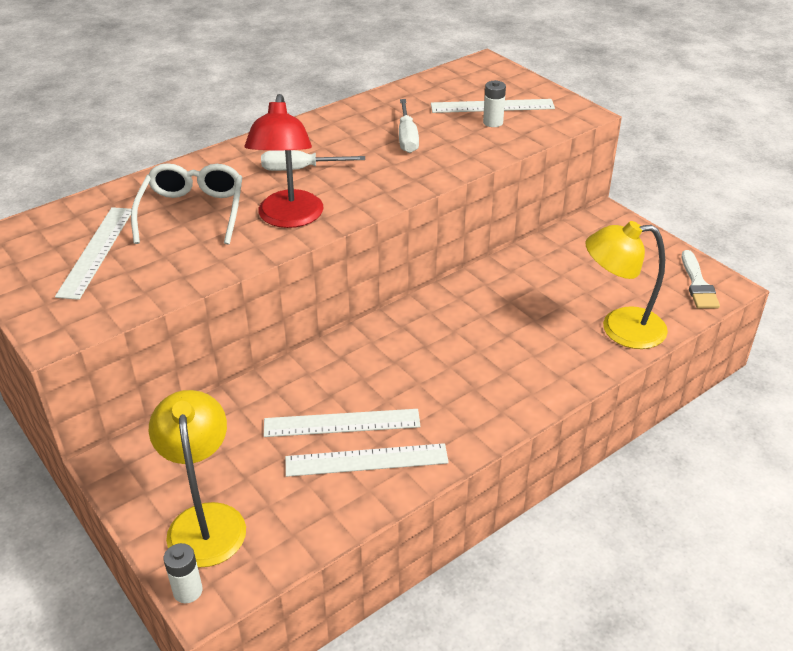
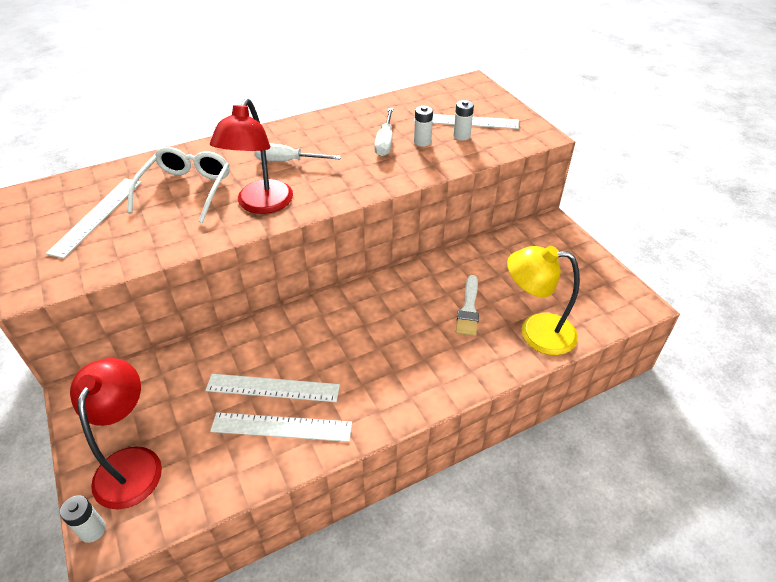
camera: 10 degrees right, 5 degrees up
(205, 520) = (131, 463): yellow lamp -> red lamp
(450, 133) = (422, 142): none -> white battery
(698, 284) = (616, 298): white brush -> white brush (468, 309)

